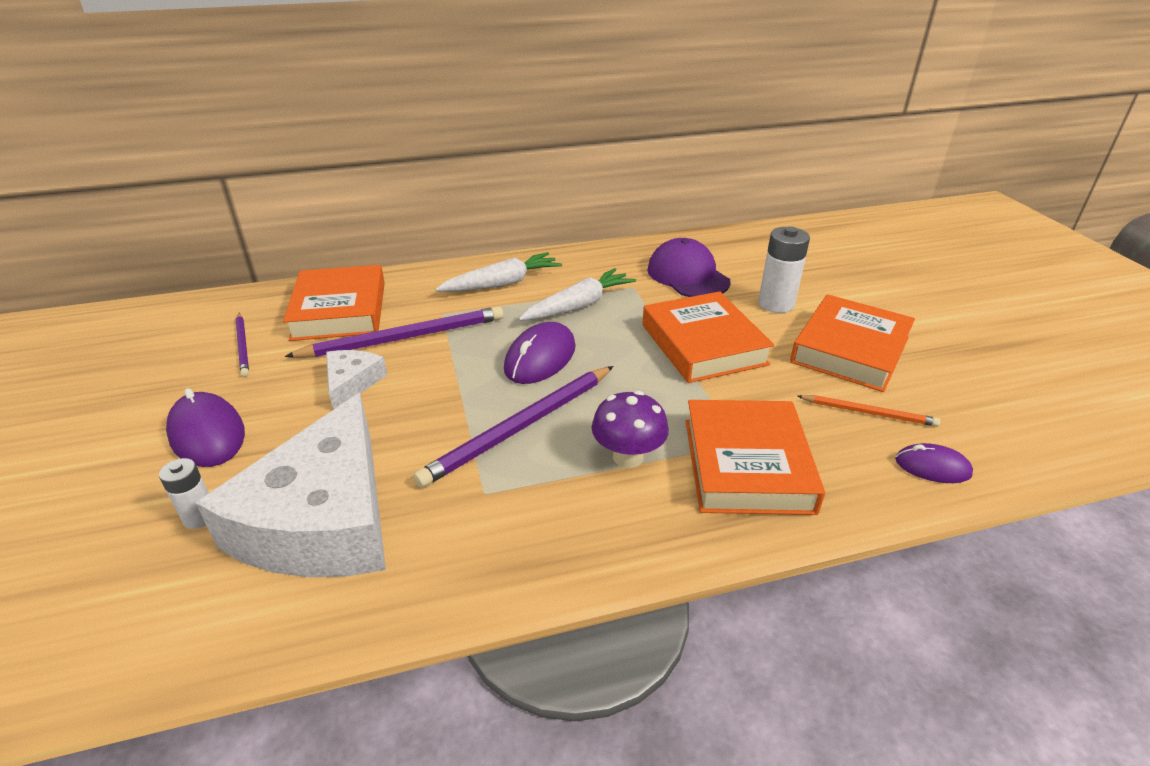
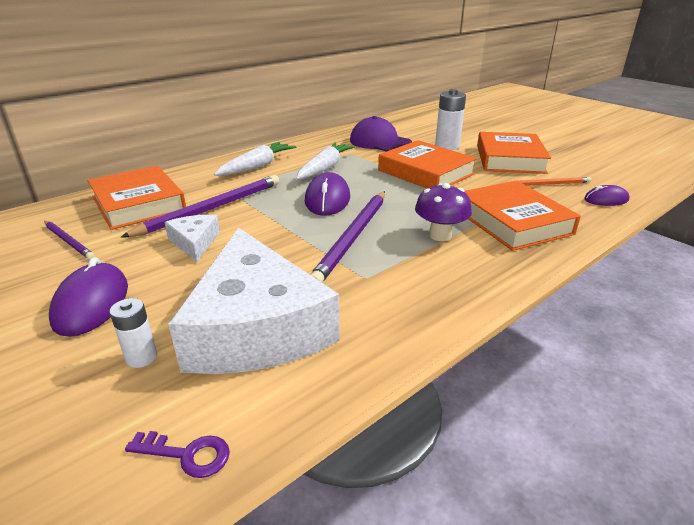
camera: 25 degrees left, 5 degrees down
(155, 645) = (187, 454): none -> purple key
(207, 434) = (91, 303): purple mouse -> purple mouse turned 60 degrees clockwise

